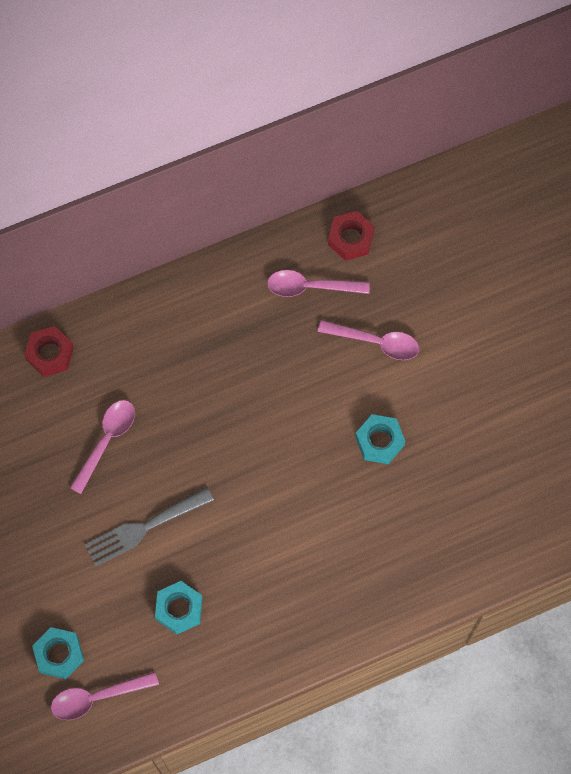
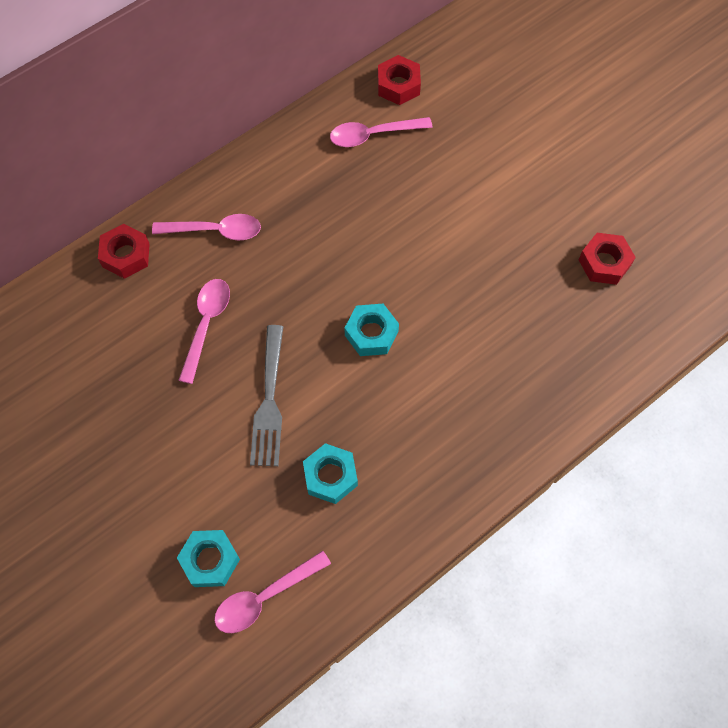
camera: 15 degrees left, 5 degrees down
(144, 528) = (269, 402): grey fork -> grey fork turned 45 degrees counterclockwise
(375, 342) = (452, 169): pink spoon -> pink spoon (215, 231)
(379, 441) = (487, 258): turquoise nut -> turquoise nut (371, 333)
(486, 474) = (604, 263): none -> red nut

